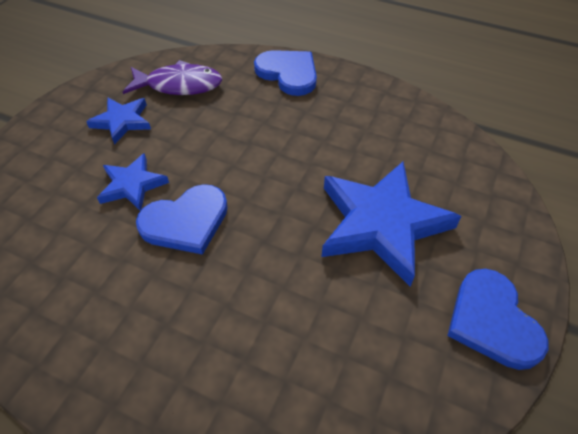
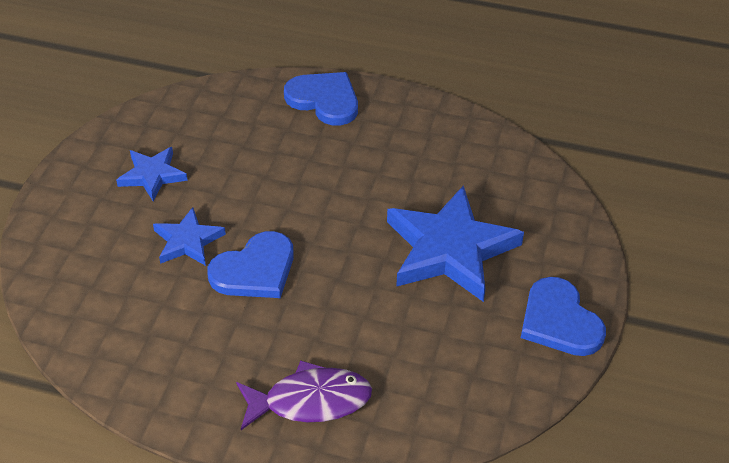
camera: 10 degrees left, 5 degrees down
(179, 85) = (203, 127): purple fish -> purple fish (310, 401)

